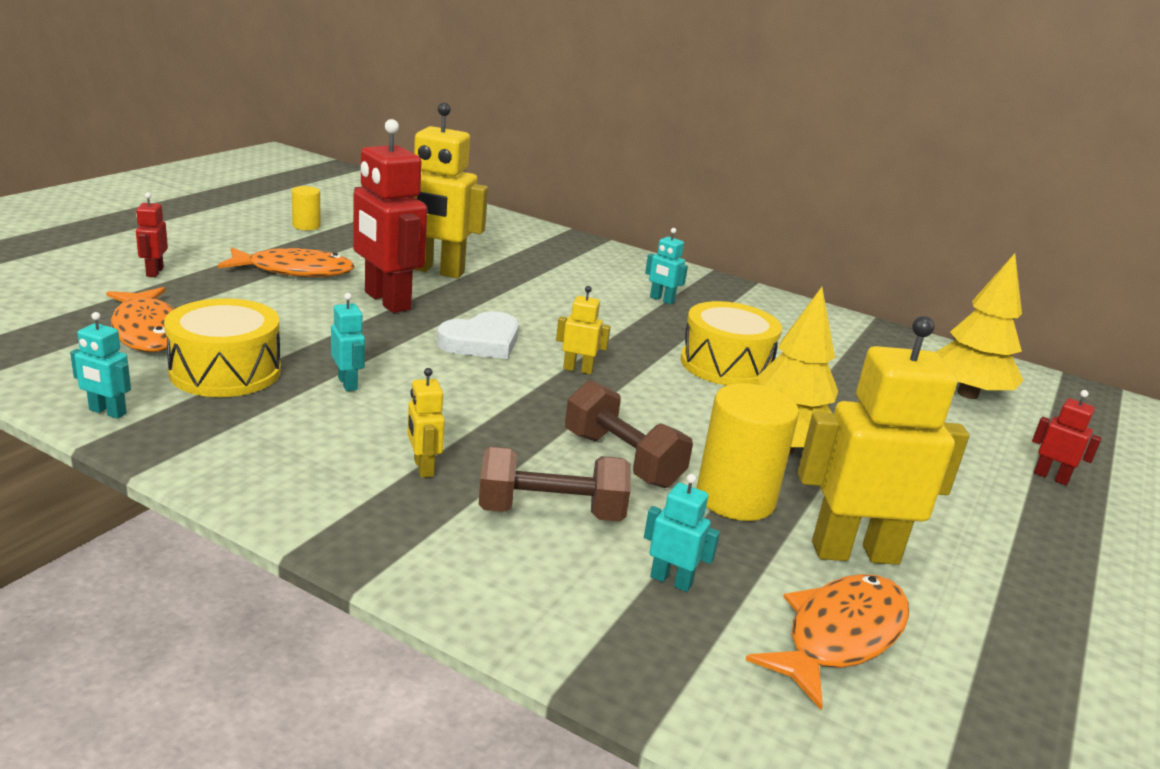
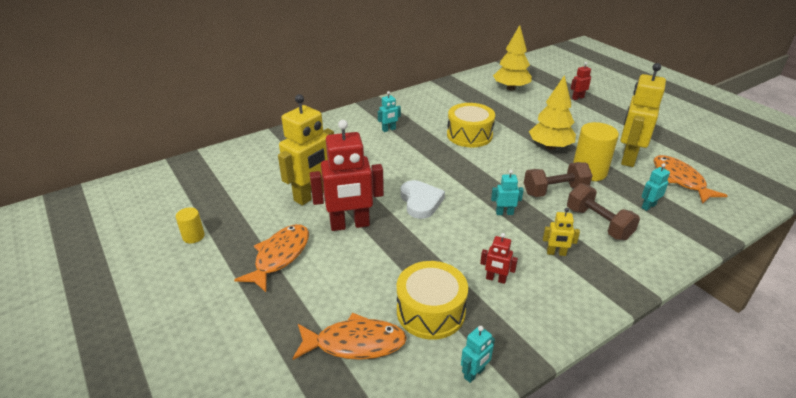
camera: 60 degrees left, 10 degrees up
(154, 272) = (244, 331): red robot -> red robot (496, 279)
(348, 383) = (459, 262): turquoise robot -> turquoise robot (504, 213)
(551, 512) = (598, 223): brown dumbbell -> brown dumbbell turned 60 degrees counterclockwise
(578, 369) = (463, 178): yellow robot -> none

